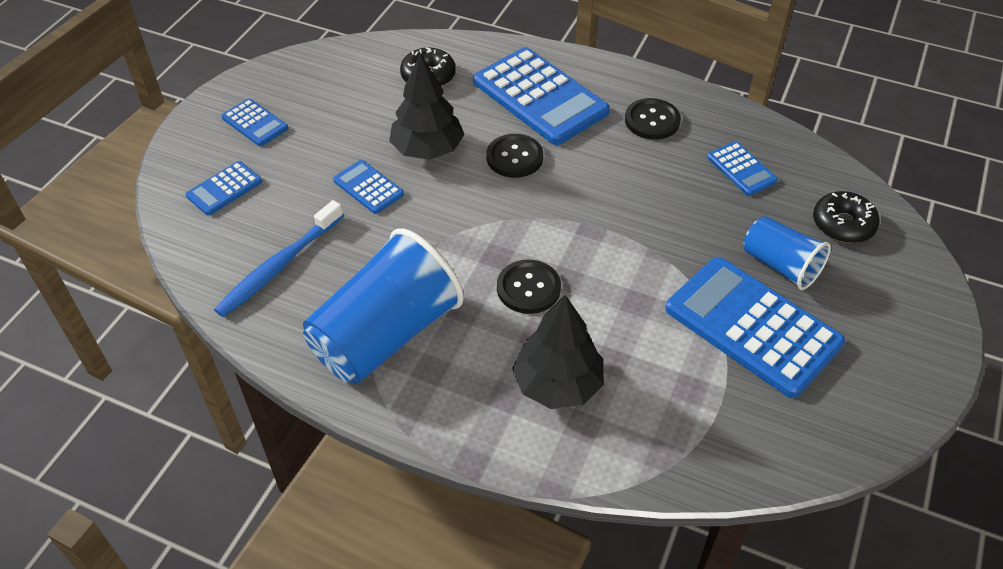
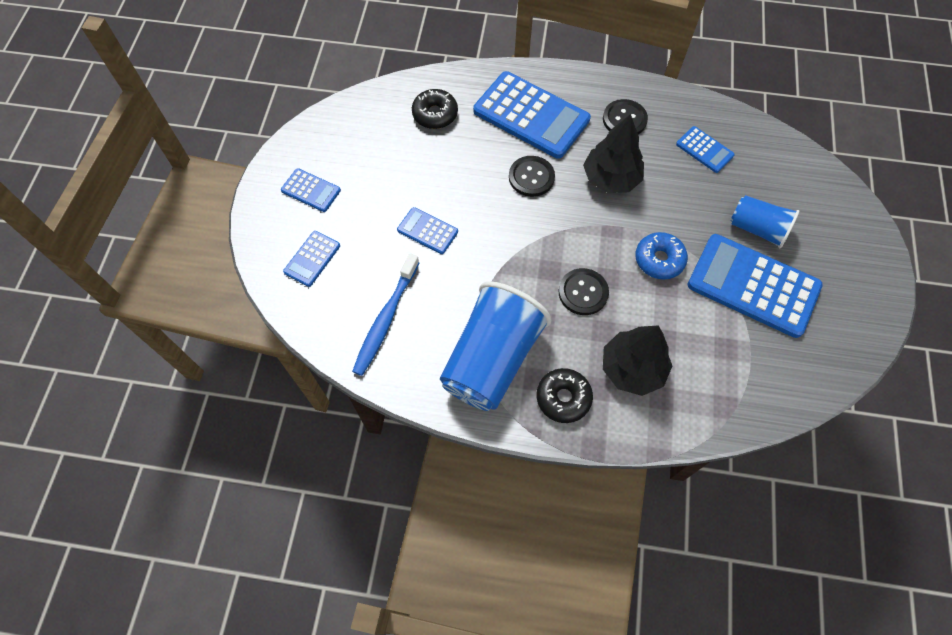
camera: 15 degrees left, 15 degrees up
(427, 149) = (461, 185): black tree -> black tree (611, 178)
(639, 273) = (659, 260): none -> blue donut
(843, 224) = (791, 183): black donut -> black donut (563, 398)

